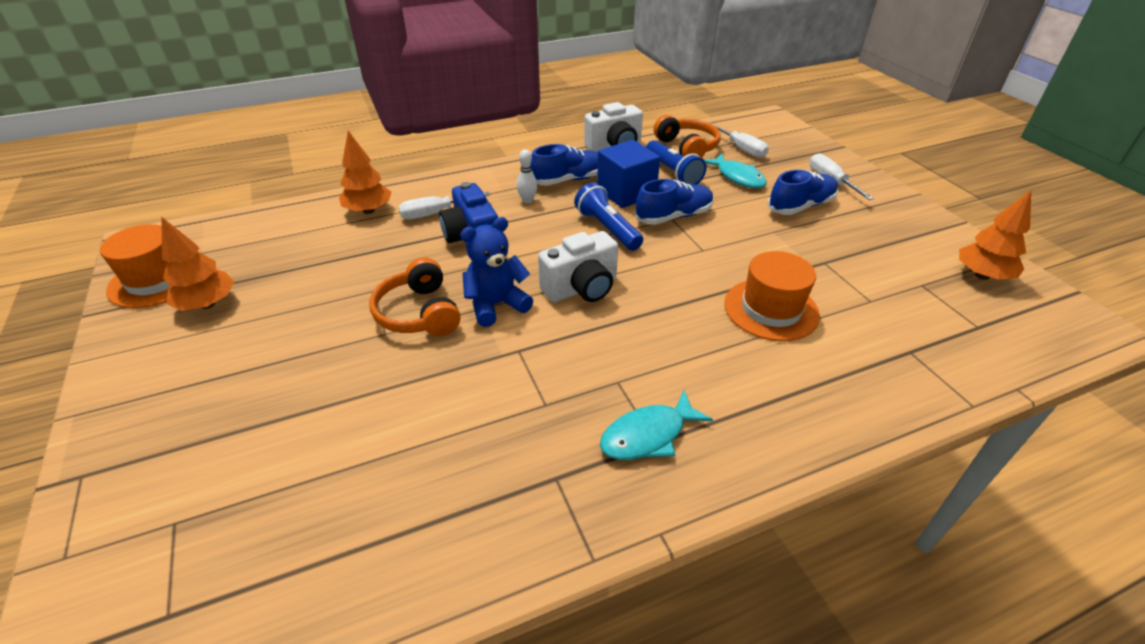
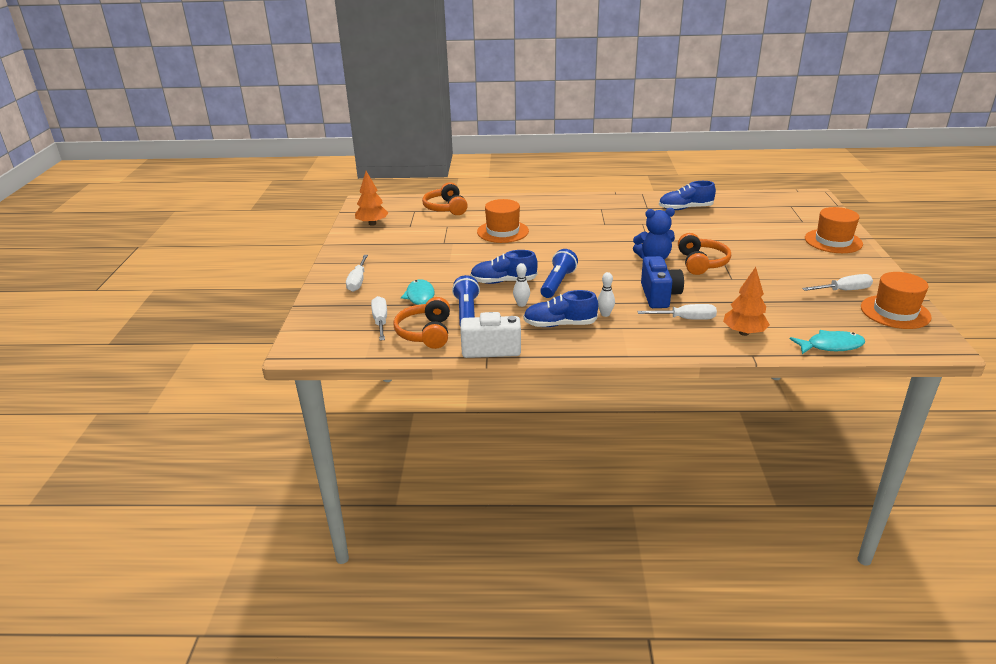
camera: 155 degrees left, 10 degrees down
(144, 446) = (833, 241): none -> orange hat
(208, 304) = (843, 290): orange tree -> white screwdriver
(581, 288) = (598, 256): white camera -> none
(607, 229) = (557, 283): blue flashlight -> blue flashlight turned 150 degrees counterclockwise
(626, 193) = (521, 304): blue cube -> white bowling pin
(648, 435) = (603, 210): turquoise fish -> turquoise fish (831, 346)
(800, 206) = (408, 271): blue shoe -> blue shoe (685, 208)
(940, 350) = (446, 208): none -> orange headphones

